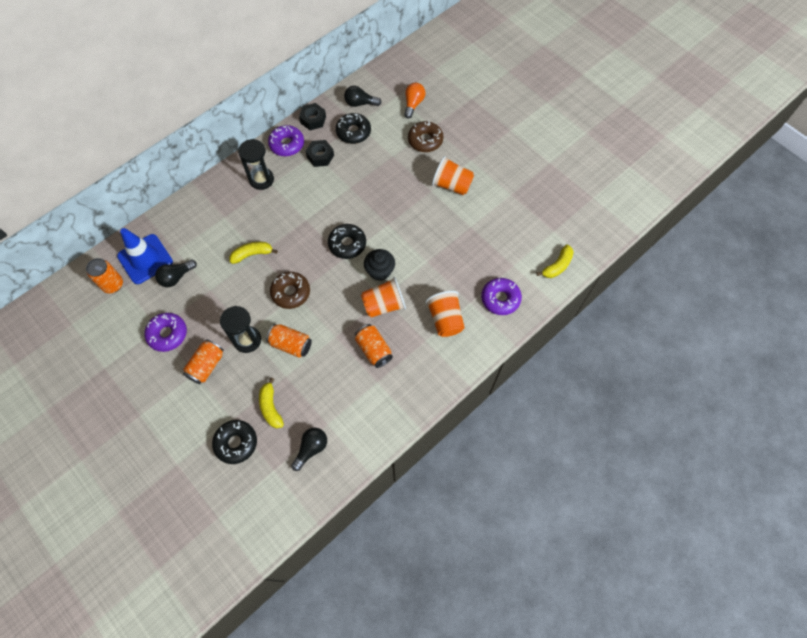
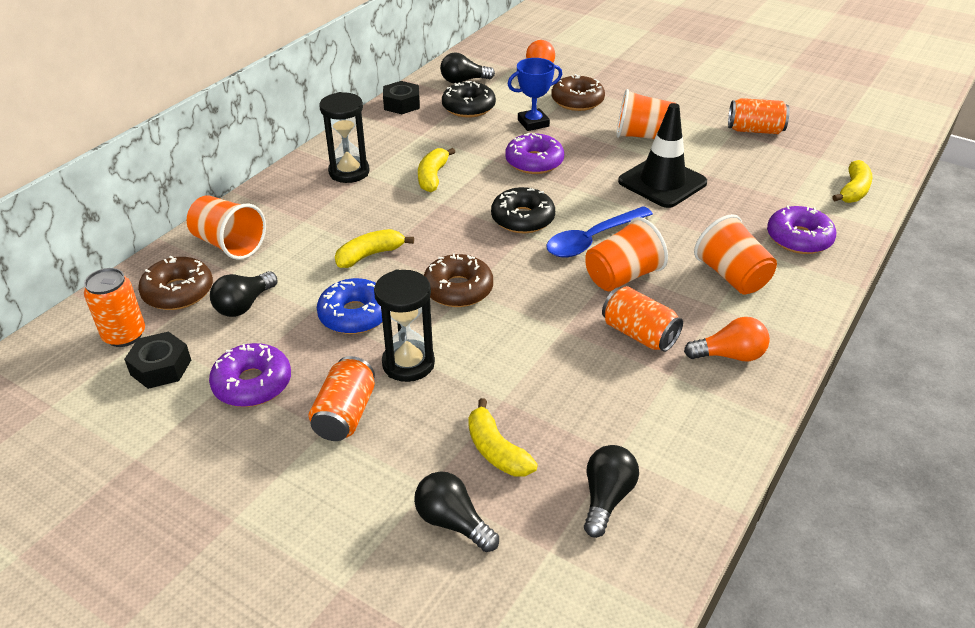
camera: 15 degrees left, 25 degrees down
(145, 259) = (178, 292): blue traffic cone -> brown donut
(179, 227) = (229, 244): none -> orange cup
(231, 298) = (355, 315): none -> blue donut
(236, 443) = (453, 522): black donut -> black light bulb
(287, 144) = (373, 132): purple donut -> purple donut (534, 162)
(291, 345) = (491, 355): orange can -> orange can (755, 130)
(308, 195) = (432, 177): none -> yellow banana
(320, 156) = (431, 136): black nut -> black nut (161, 367)
(380, 271) = (592, 240): black cupcake -> blue spoon
(388, 157) = (533, 123): none -> blue trophy
(414, 376) = (729, 355): none -> orange light bulb
(443, 231) = (662, 182): none -> black traffic cone

